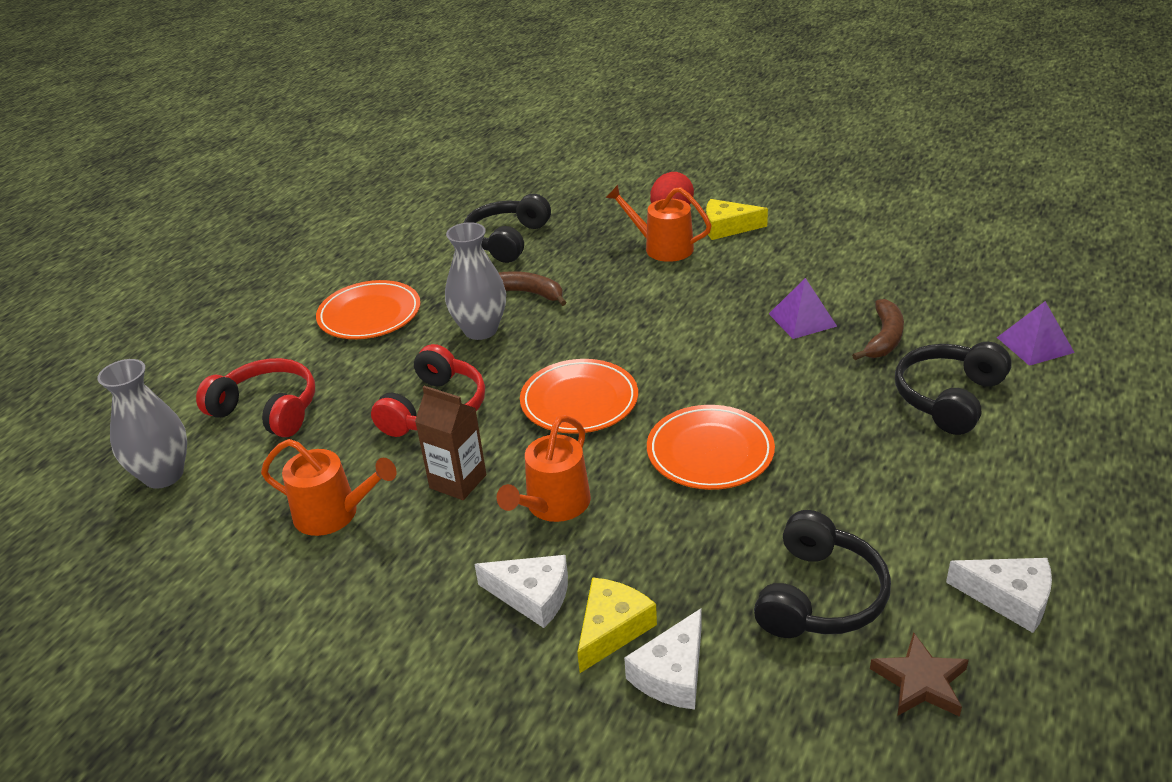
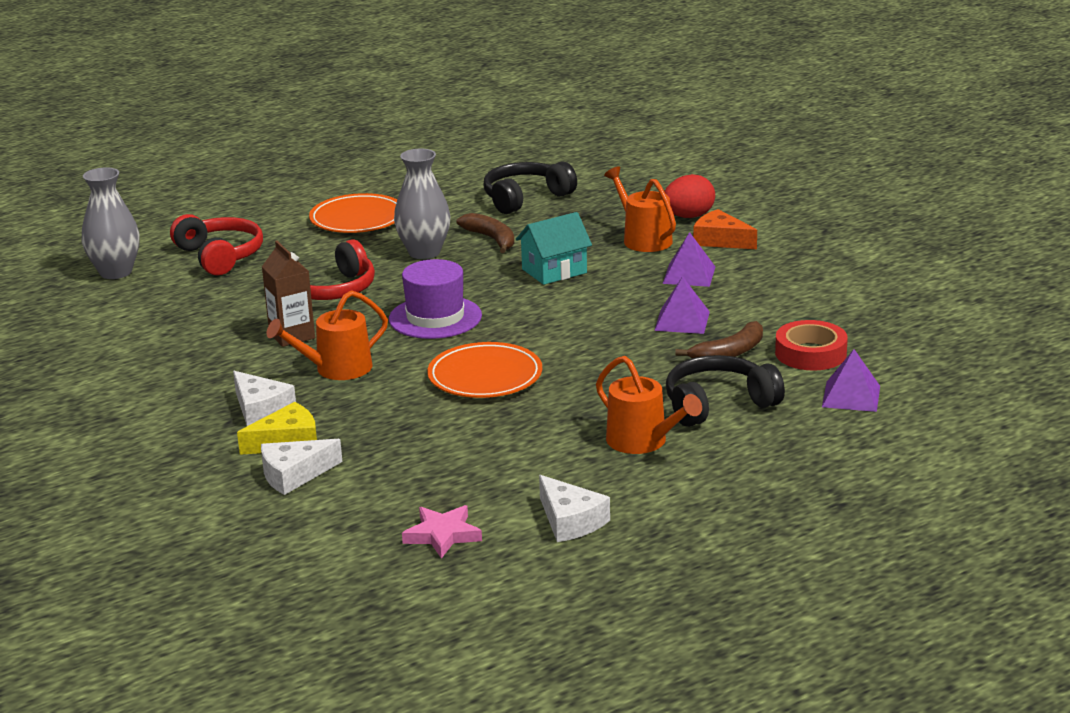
camera: 30 degrees right, 10 degrees down
(333, 514) = (193, 327): orange watering can -> orange watering can (642, 441)
(579, 401) = (435, 317): orange plate -> purple hat
(627, 307) = (554, 271): none -> turquoise house
(727, 227) = (720, 240): yellow cheese -> orange cheese
(746, 270) = (689, 275): none -> purple pyramid
(820, 596) = (443, 474): black headphones -> none
(920, 681) = (442, 535): brown star -> pink star
(946, 313) = (810, 353): none -> red tape

